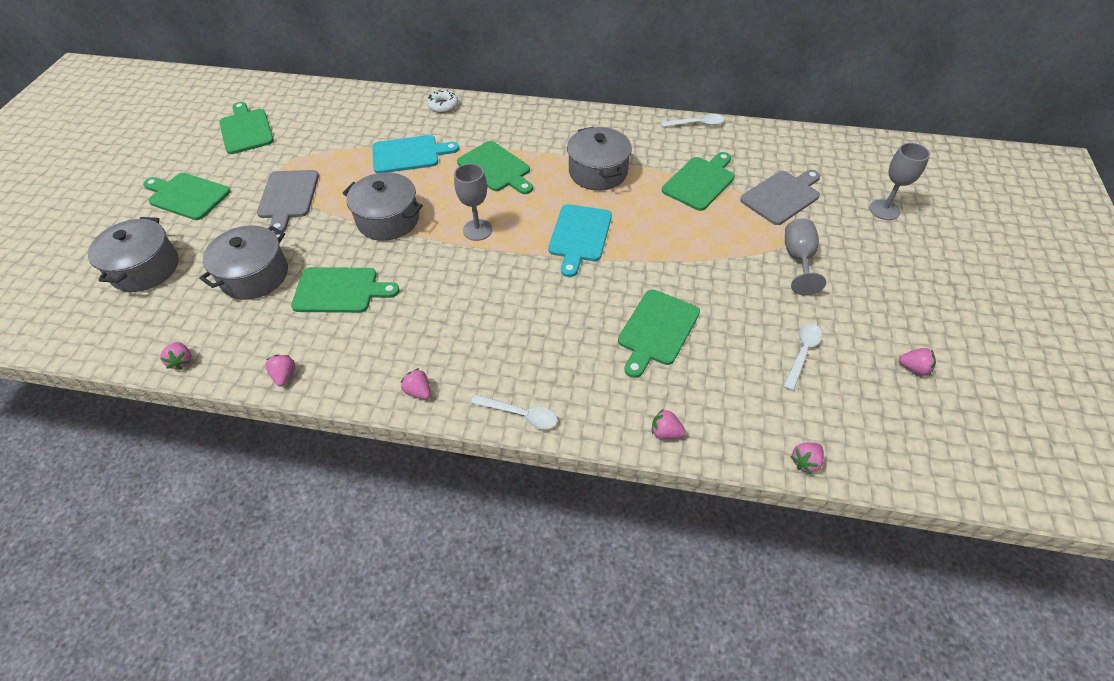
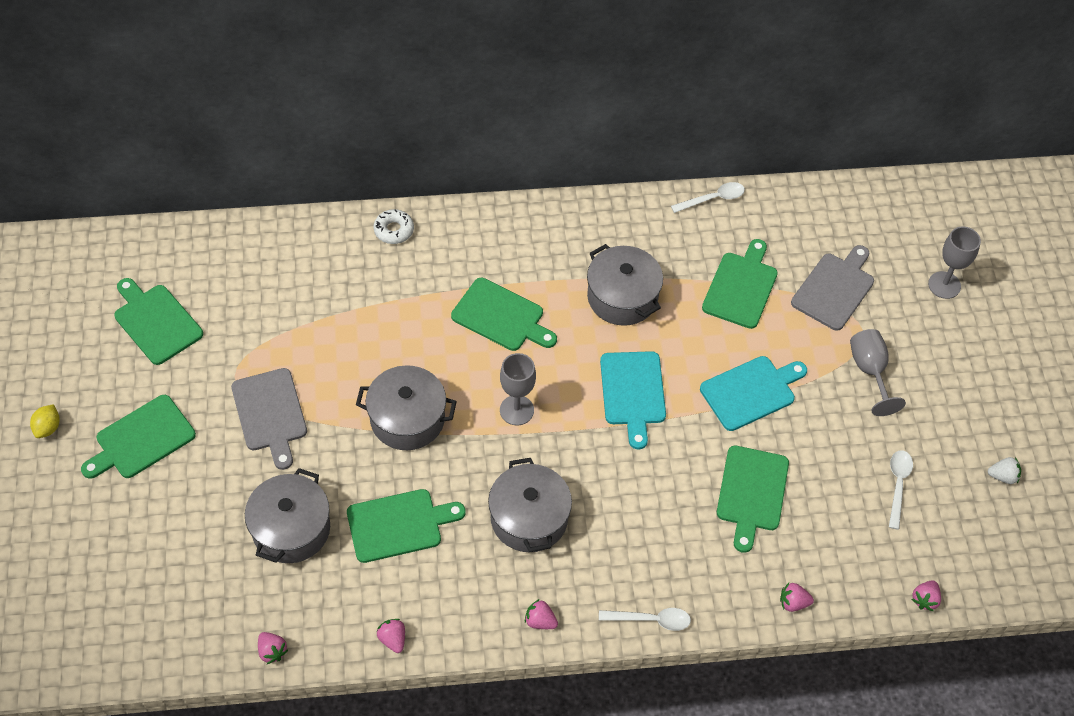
camera: 20 degrees left, 5 degrees up
(129, 177) = (48, 428): none -> yellow lemon
(145, 268) = (155, 550): grey pot -> grey pot (529, 518)
(187, 196) = (141, 439): green cutting board -> green cutting board turned 45 degrees counterclockwise
(409, 154) = (387, 317): turquoise cutting board -> turquoise cutting board (751, 392)
(913, 368) = (1002, 476): pink strawberry -> white strawberry

